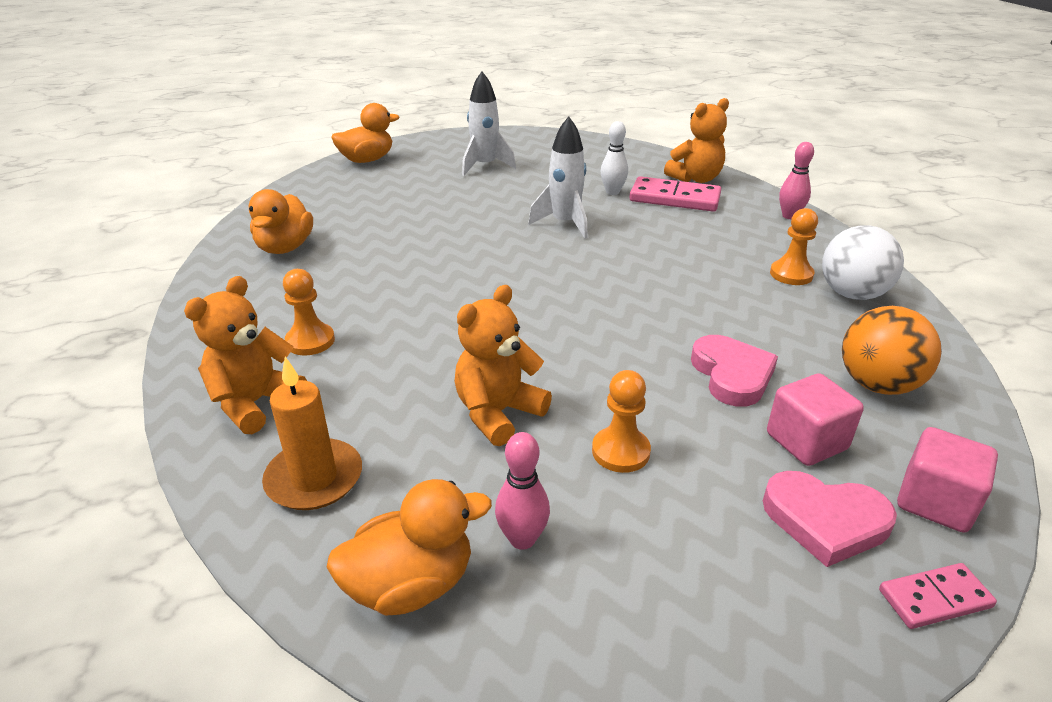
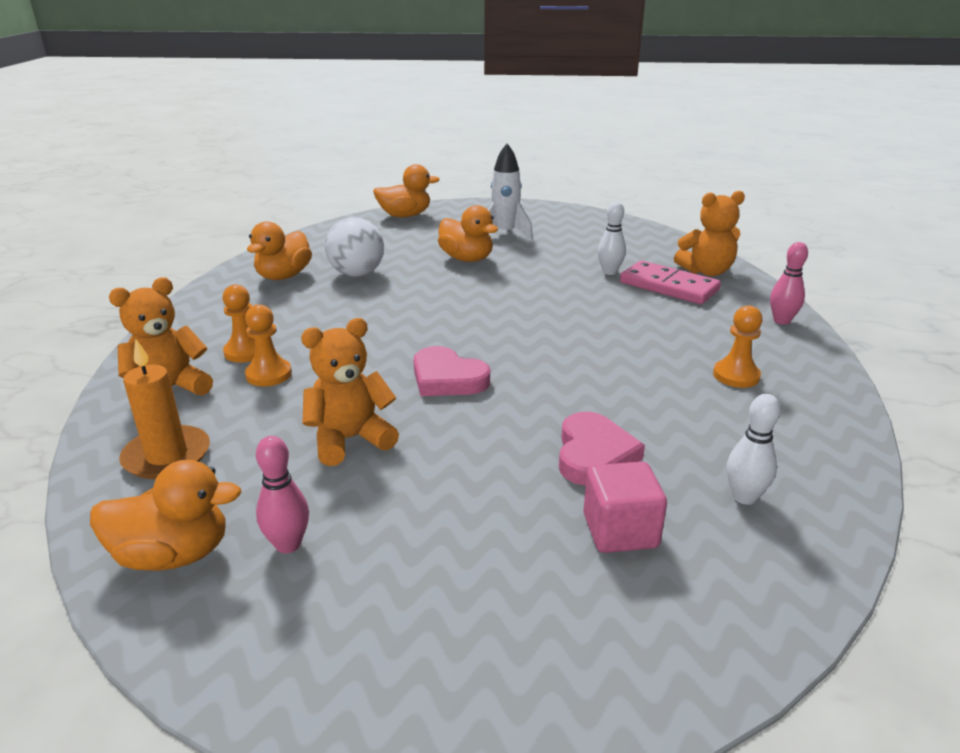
camera: 20 degrees right, 5 degrees down
(467, 198) = (467, 259): none -> orange duck
(565, 224) = (539, 293): white rocket -> none
(620, 451) = (431, 496): orange pawn -> orange pawn (269, 374)
(825, 520) = (578, 606): pink heart -> pink heart (447, 378)
(852, 294) = (790, 406): white ball -> white ball (357, 274)
(877, 385) = (744, 497): orange ball -> white bowling pin
(935, 502) = (713, 621): pink cube -> none
(935, 599) = (634, 709): pink domino -> none

